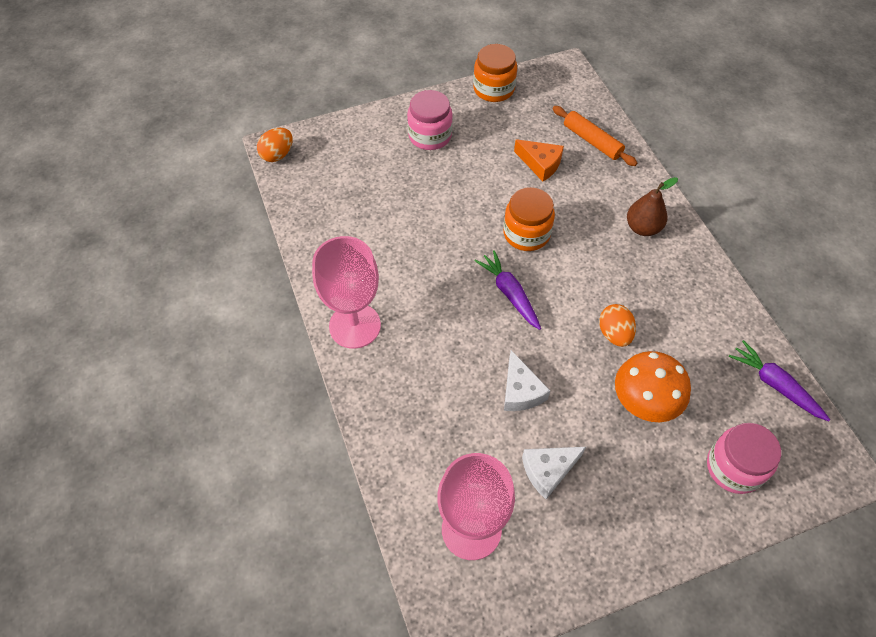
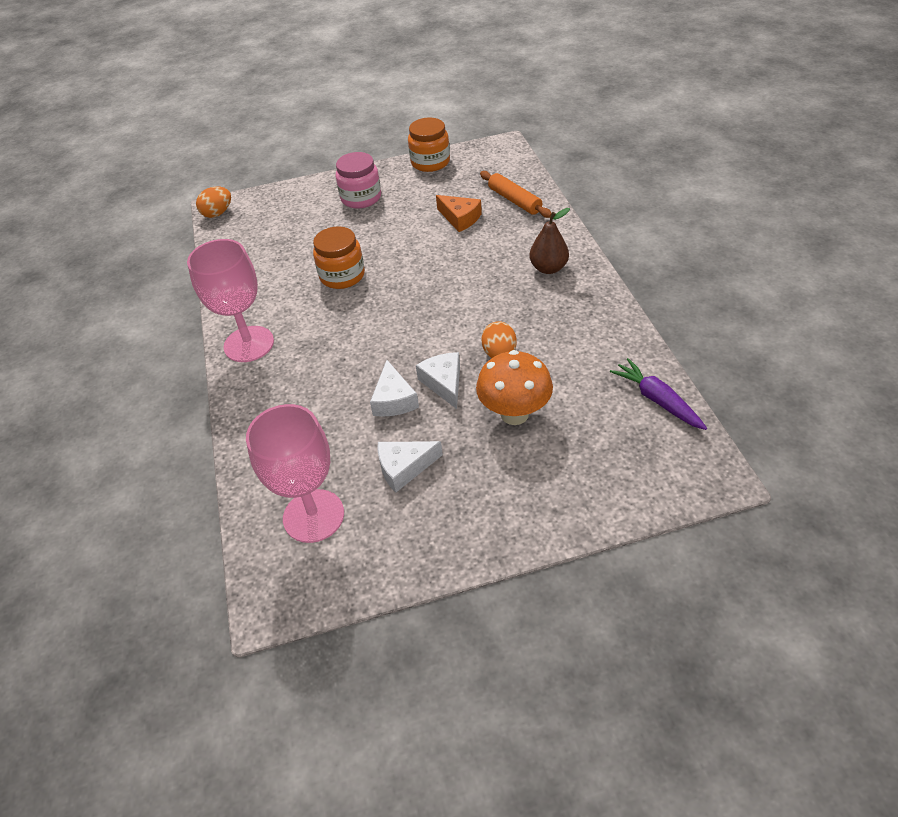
camera: 10 degrees right, 10 degrees down
(509, 294) = (404, 320): purple carrot -> none
(526, 233) = (432, 273): orange jar -> orange jar (342, 275)
(566, 370) = (444, 383): none -> white cheese
(734, 467) = (598, 471): pink jar -> none

